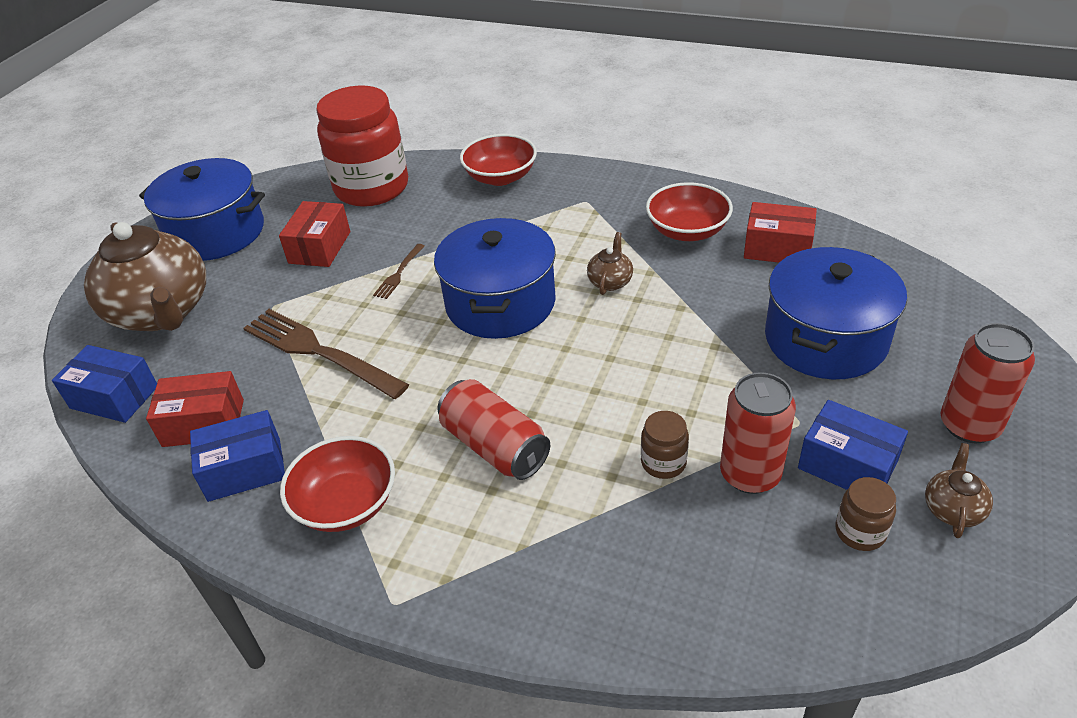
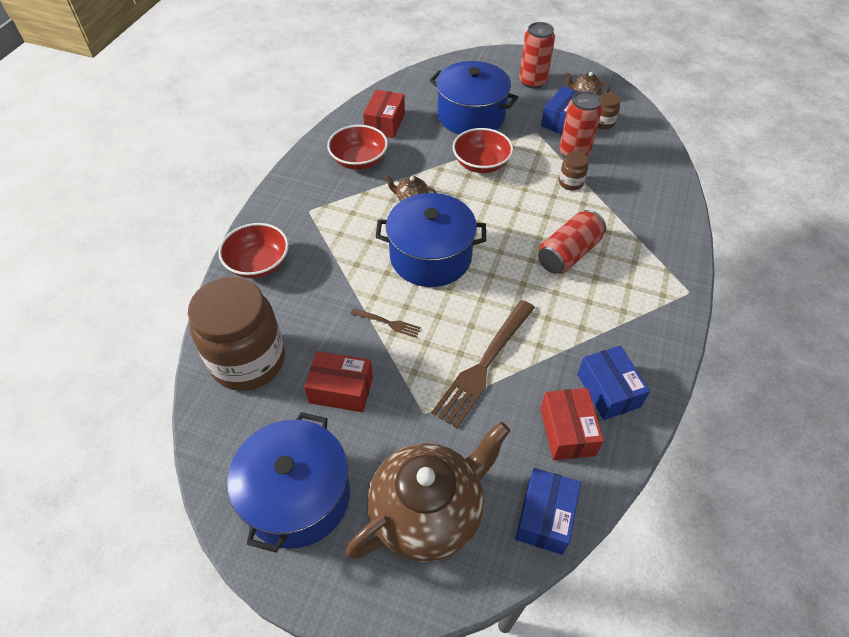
camera: 95 degrees left, 10 degrees up
(346, 503) = (626, 324): red bowl -> red bowl (481, 163)
(372, 188) = (248, 361): red jar -> brown jar

